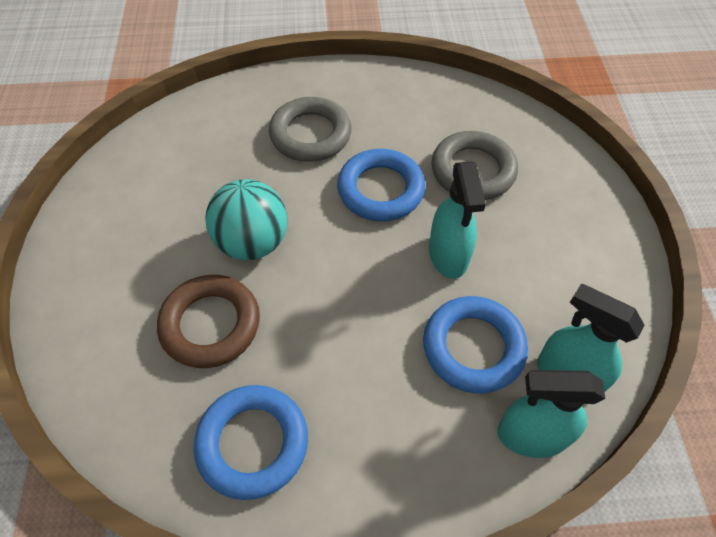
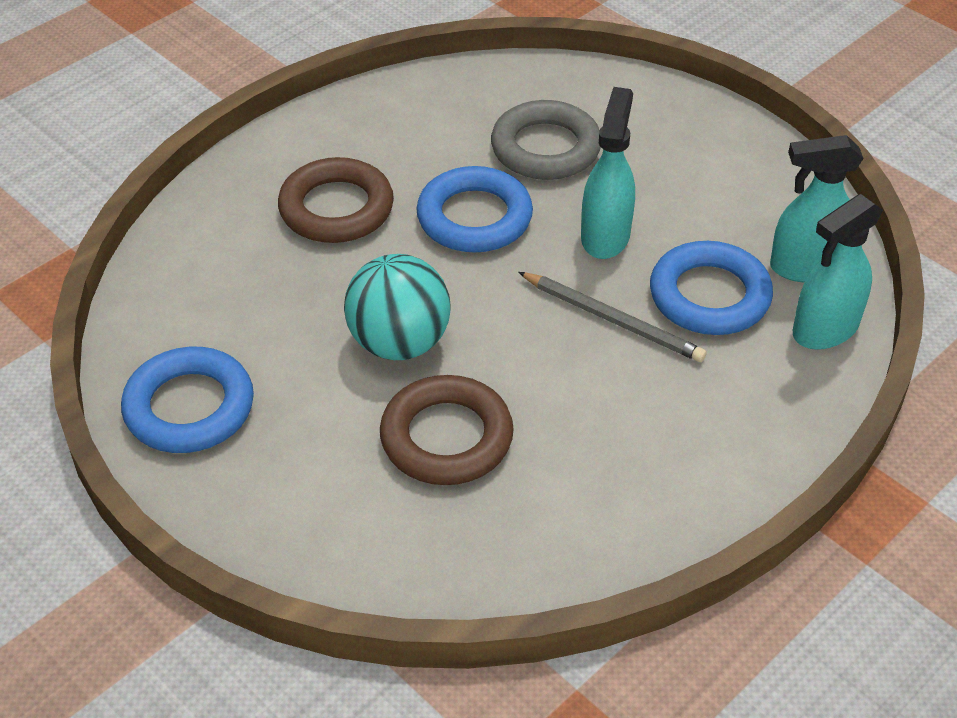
camera: 40 degrees left, 10 degrees down
(252, 443) = (605, 497): blue ring -> blue ring (189, 407)
(310, 134) = (336, 208): grey ring -> brown ring
(391, 318) = (613, 320): none -> grey pencil
(448, 255) = (605, 236): turquoise spray bottle -> turquoise spray bottle turned 120 degrees counterclockwise

